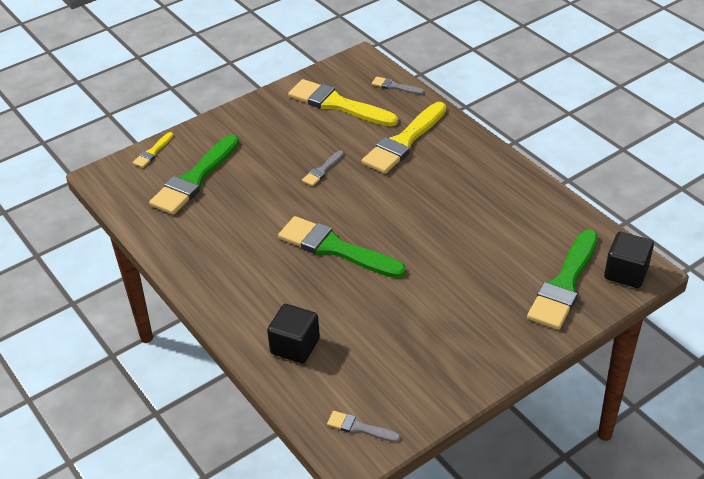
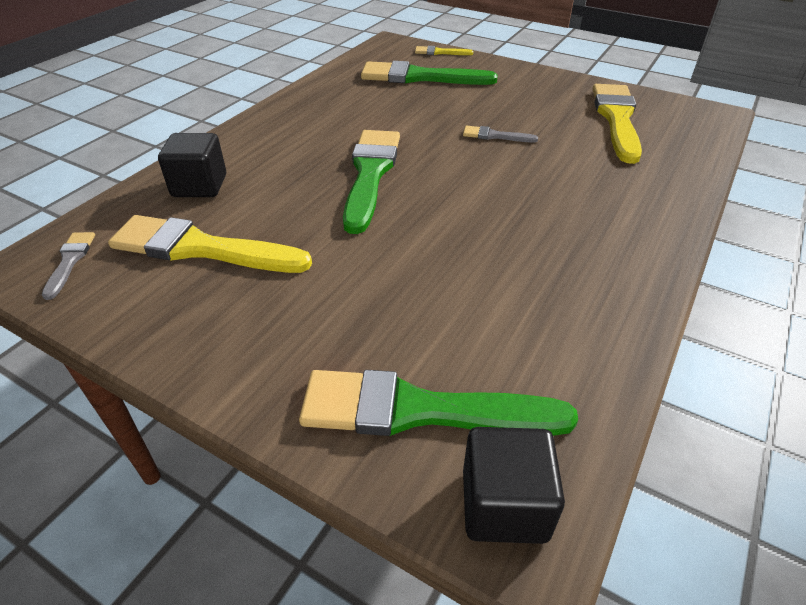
camera: 65 degrees right, 0 degrees up
(395, 86) = (698, 146): grey brush -> none
(404, 141) = (603, 176): yellow brush -> yellow brush (201, 248)

